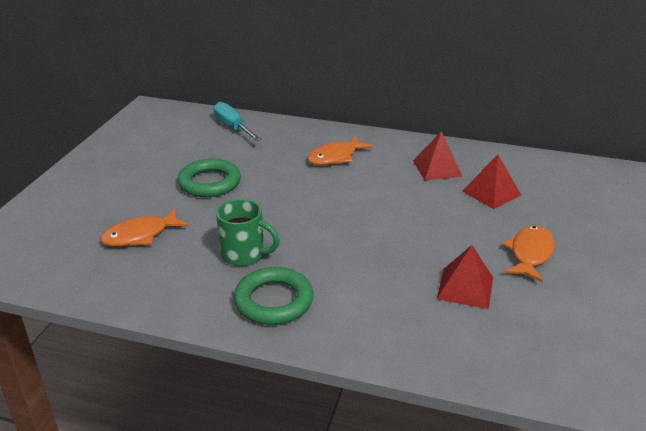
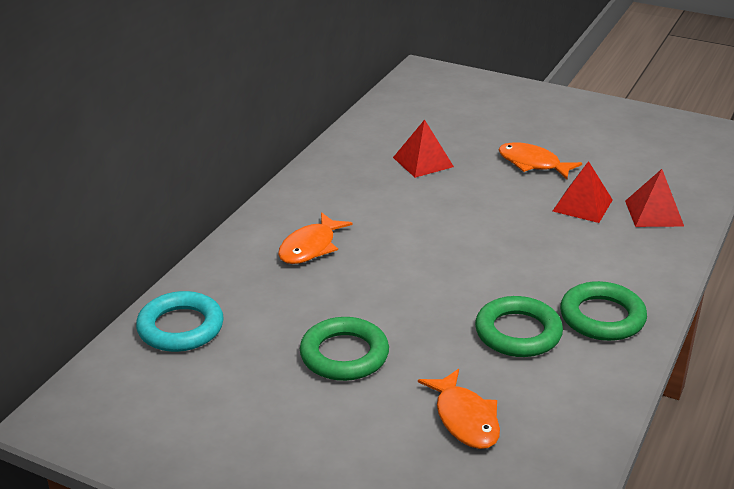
camera: 80 degrees left, 0 degrees up
(232, 127) = (180, 327): turquoise screwdriver -> turquoise ring
(244, 255) = (518, 333): green mug -> green ring
(335, 157) = (310, 247): orange fish -> orange fish turned 60 degrees clockwise
(437, 168) = (362, 183): red pyramid -> red pyramid (654, 213)

